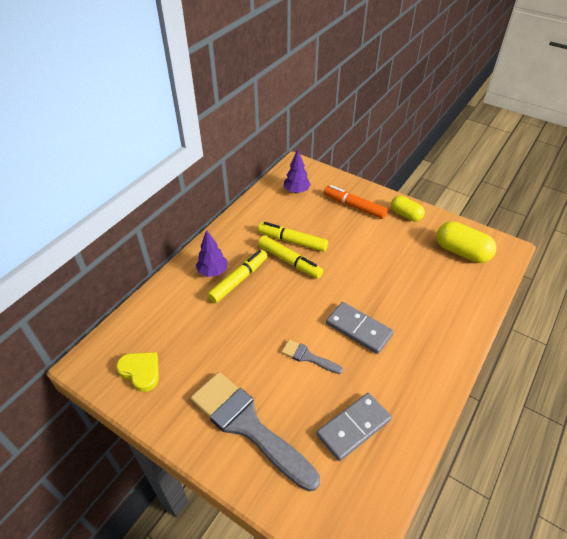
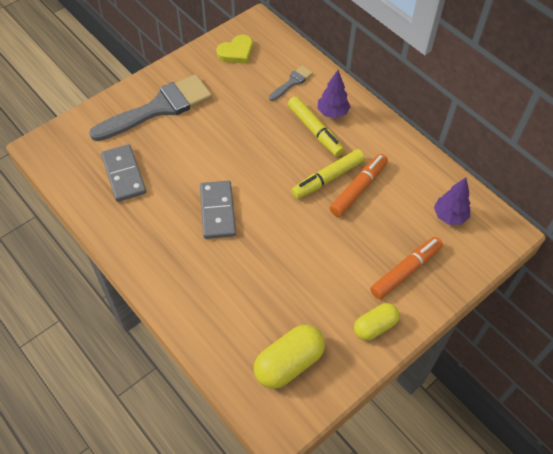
camera: 105 degrees right, 10 degrees up
(292, 241) = (358, 189): yellow marker -> orange marker
(308, 357) = (203, 162): grey brush -> grey brush (292, 82)
(358, 329) = (217, 211): grey domino -> grey domino turned 60 degrees counterclockwise

